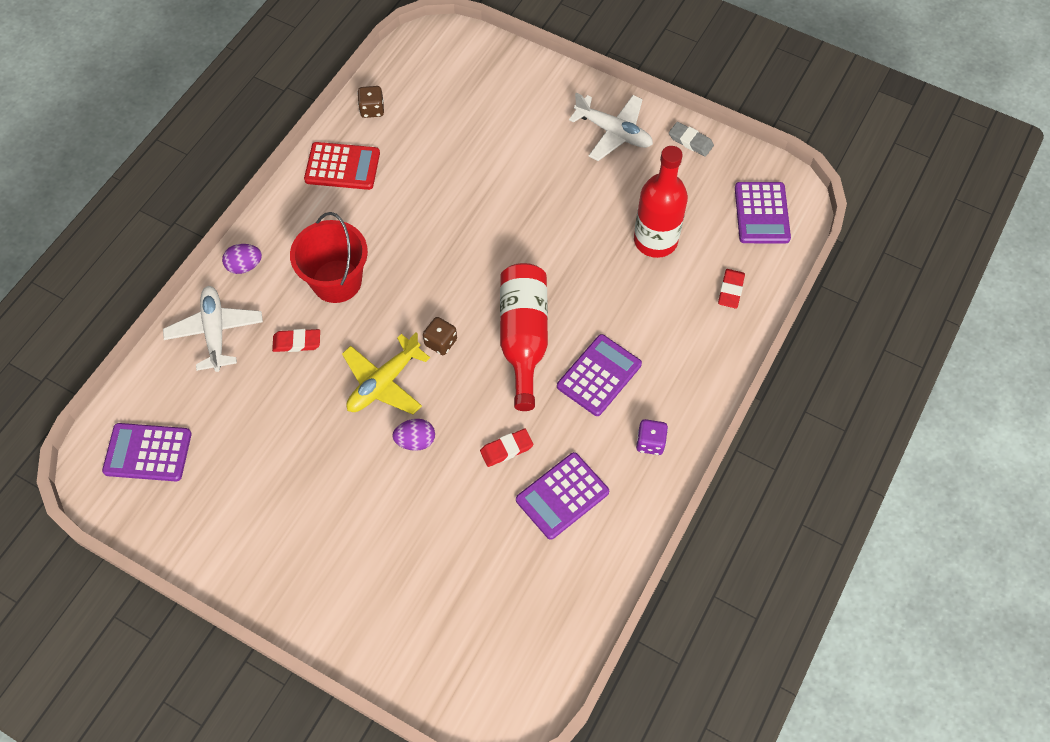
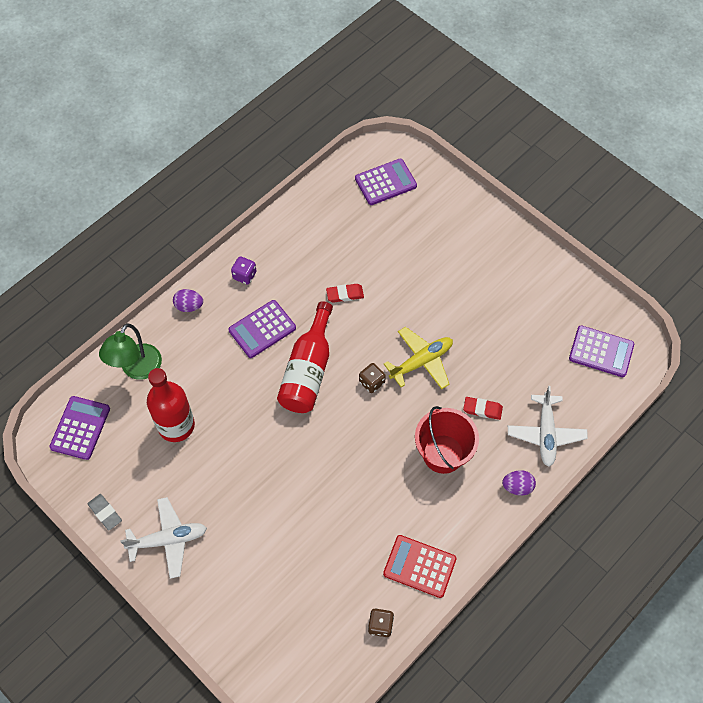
camera: 165 degrees left, 0 degrees up
(415, 441) = (407, 315): purple egg -> purple egg (189, 306)
(562, 496) = (316, 256): purple calculator -> purple calculator (385, 182)
(613, 132) = (168, 540): white plane -> white plane turned 120 degrees clockwise
(730, 290) = (137, 369): red eraser -> green lamp

